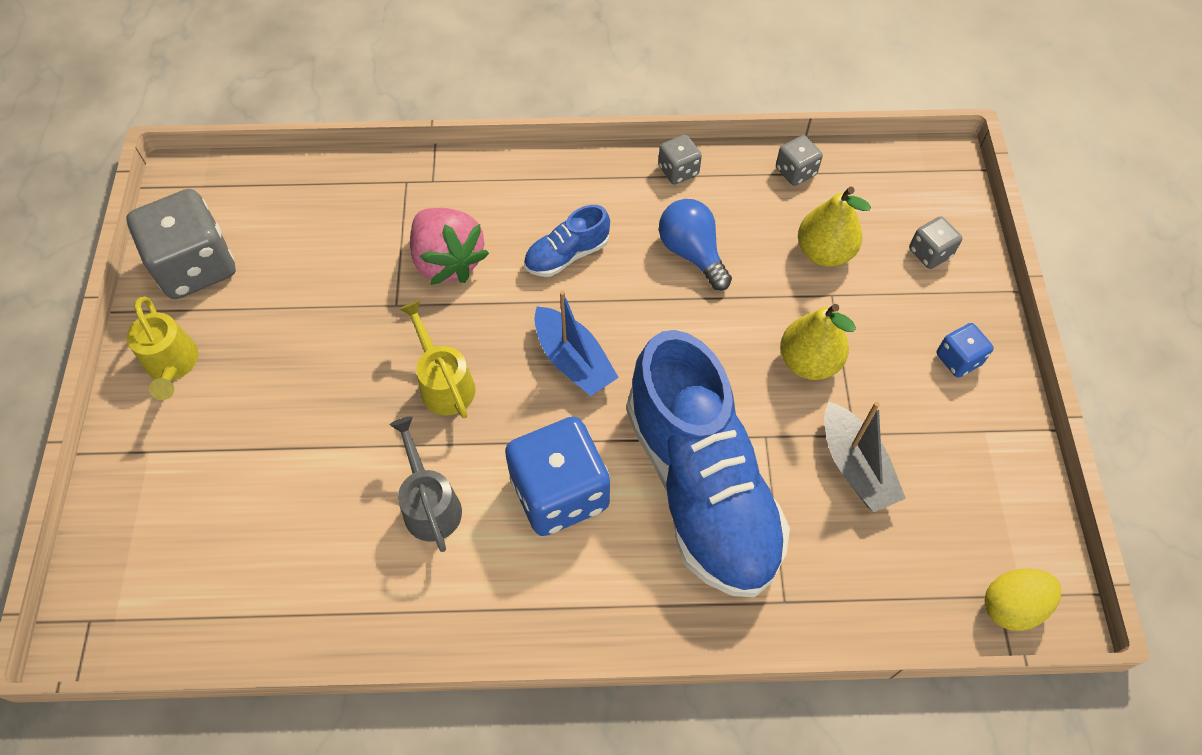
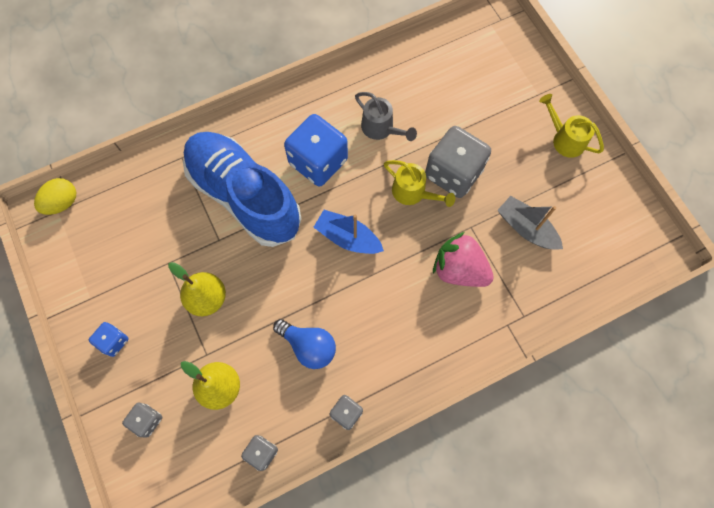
camera: 155 degrees right, 10 degrees up
(196, 266) = (602, 199): grey dice -> grey dice (453, 173)
(567, 255) = (388, 307): blue shoe -> none
(855, 466) = (162, 243): grey boat -> grey boat (526, 228)

